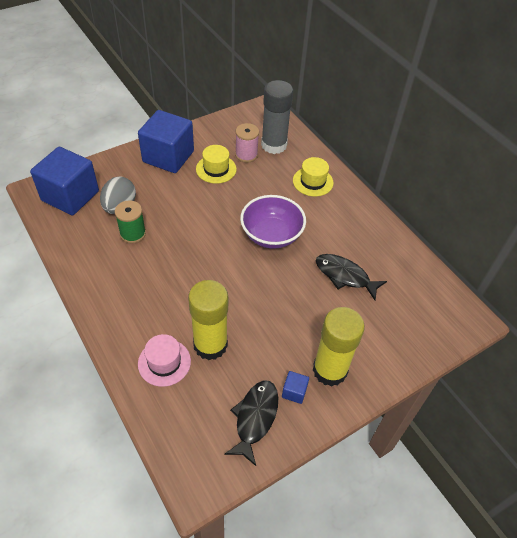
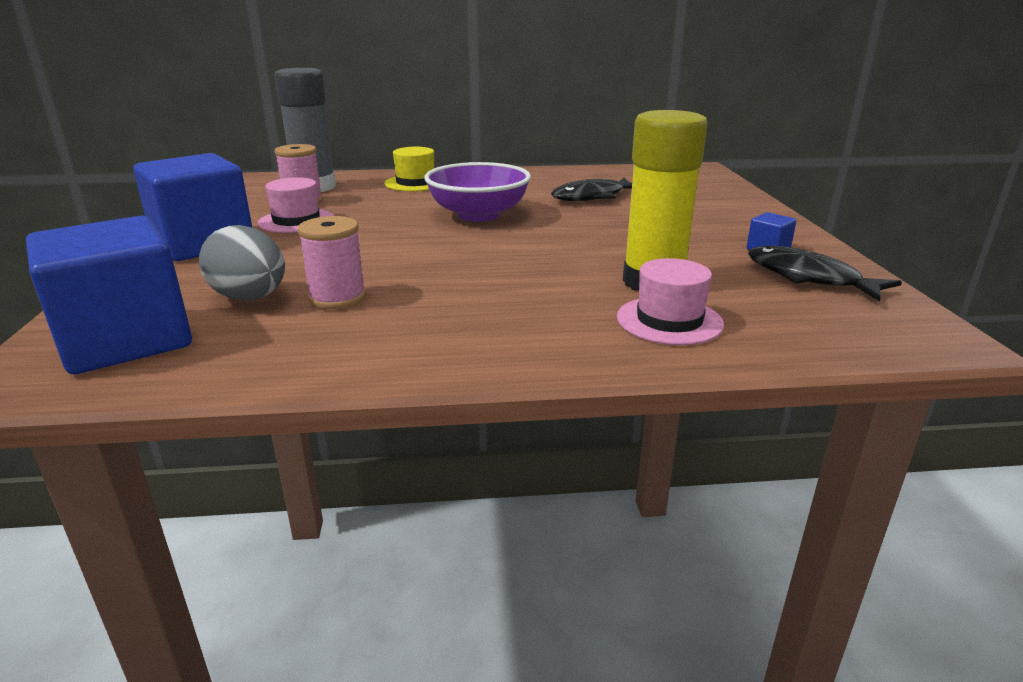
camera: 60 degrees left, 25 degrees down
(133, 233) = (337, 298): green spool -> pink spool
(216, 169) = (296, 221): yellow hat -> pink hat
(329, 370) = (739, 228): yellow glue stick -> none

